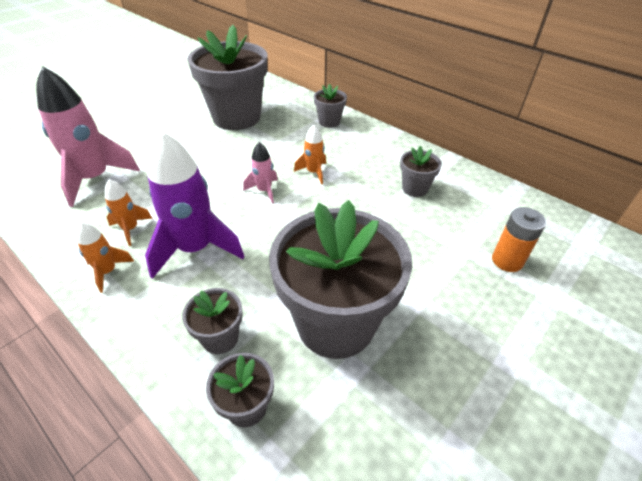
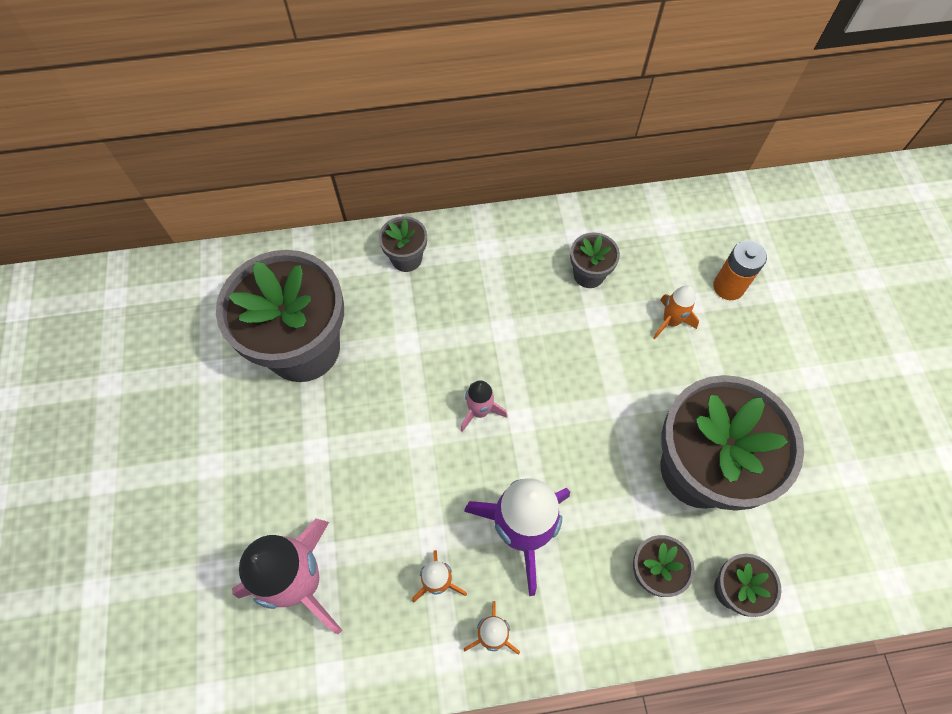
camera: 50 degrees left, 20 degrees up
(313, 172) = (488, 343): orange rocket -> orange rocket (670, 322)

